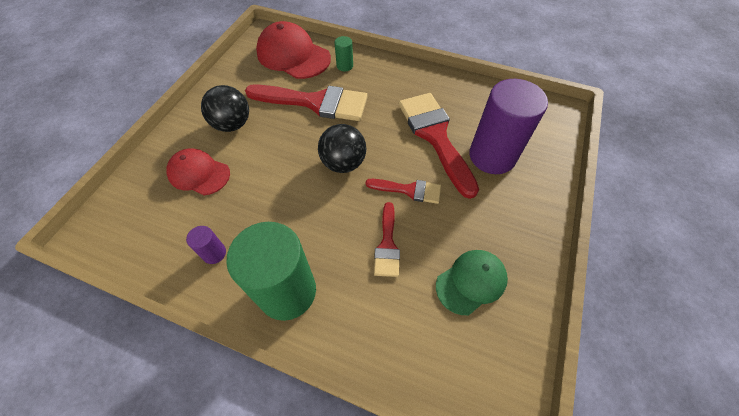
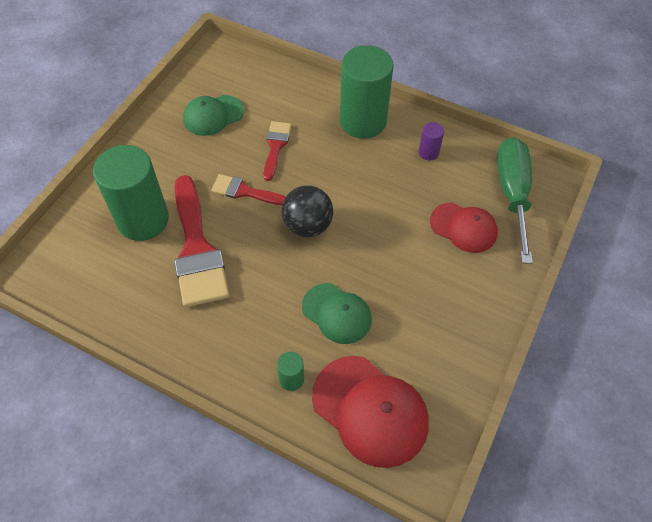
camera: 175 degrees left, 0 degrees up
(137, 212) = (512, 193): none -> green screwdriver
(232, 124) = (440, 288): black ball -> none
(315, 102) = (337, 313): red brush -> green cap
(492, 156) = (143, 220): purple cylinder -> green cylinder

